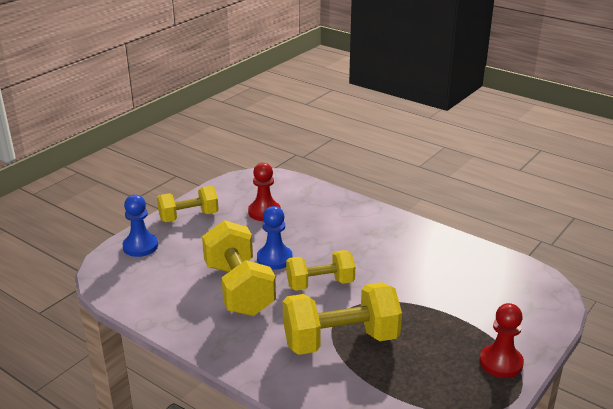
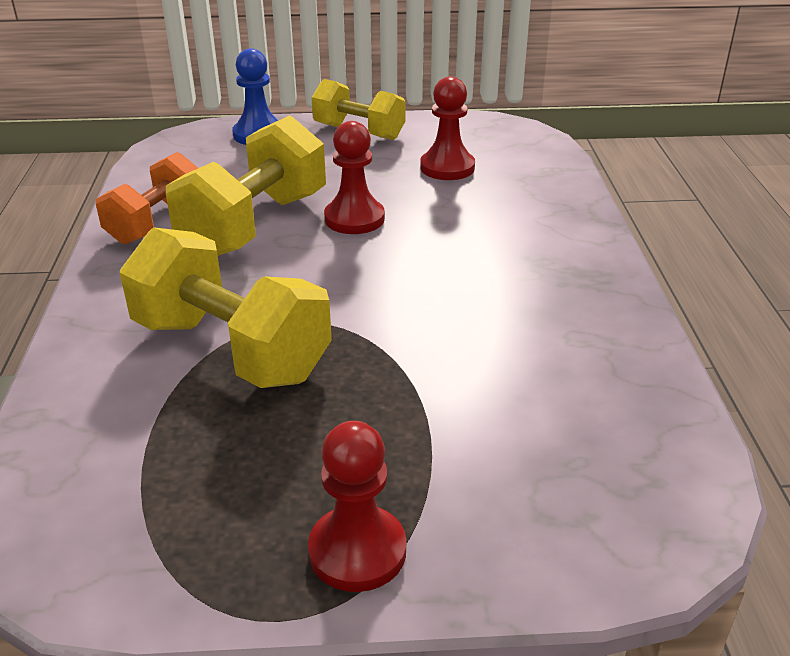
camera: 50 degrees right, 5 degrees up
(191, 318) = (156, 223): none -> orange dumbbell
(274, 259) = (354, 219): blue pawn -> red pawn
(320, 284) = (344, 275): yellow dumbbell -> none

